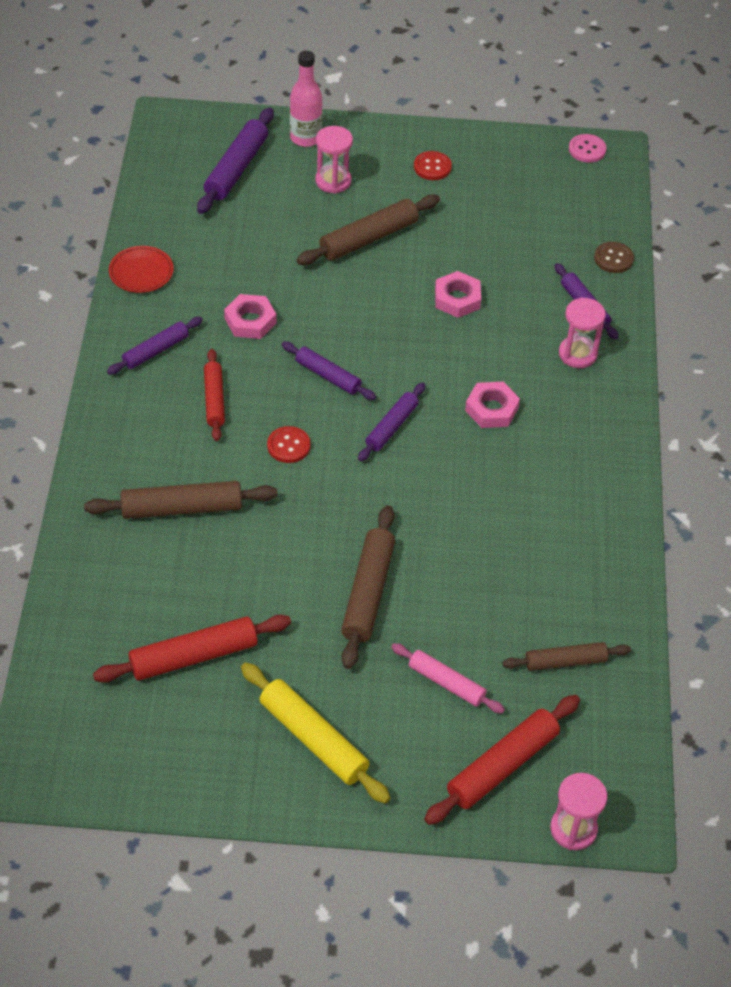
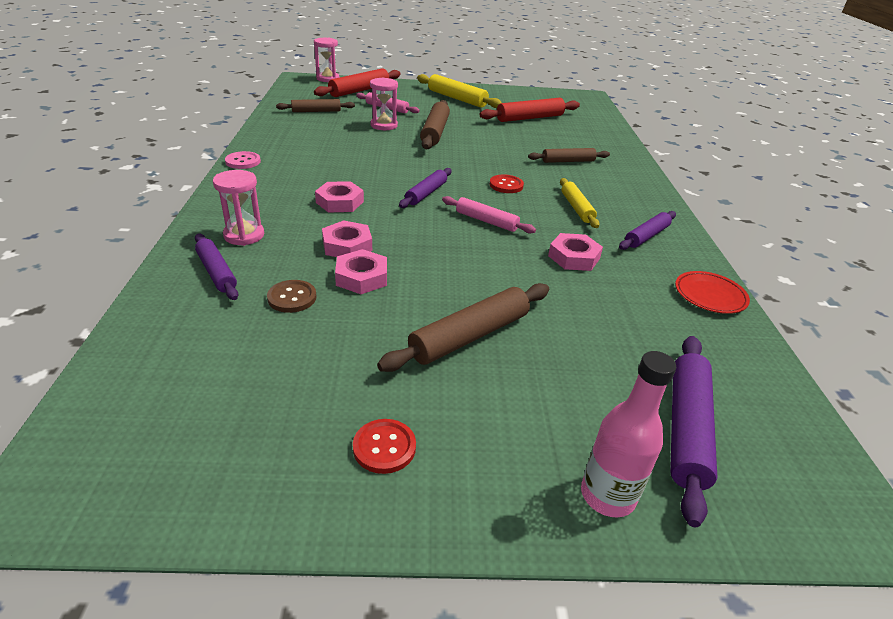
camera: 175 degrees right, 15 degrees down
(182, 508) = (568, 161): brown rolling pin -> brown rolling pin, size x0.65
(214, 400) = (577, 208): red rolling pin -> yellow rolling pin
(328, 376) = (486, 221): purple rolling pin -> pink rolling pin
(333, 181) = (537, 414): pink hourglass -> pink hourglass (384, 125)
(475, 339) = (347, 245): none -> pink nut
(587, 149) = (87, 502): pink button -> pink button (243, 161)
(613, 259) = (151, 320): brown button -> brown button (292, 298)

